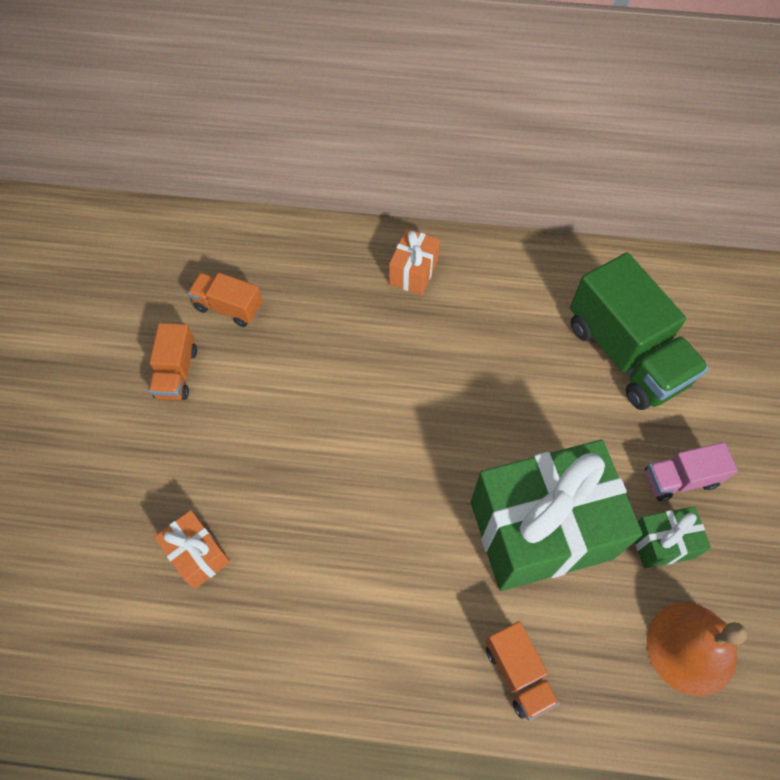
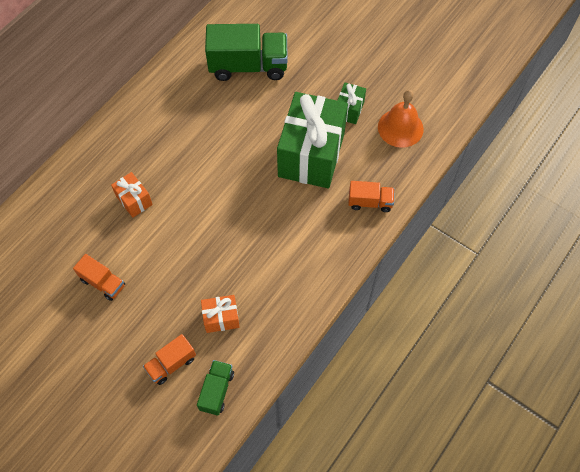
camera: 60 degrees left, 0 degrees up
(83, 614) = (216, 390): none -> green truck
(229, 307) = (80, 236): orange truck -> orange truck (171, 364)
(413, 272) = (130, 132): orange gift -> orange gift (134, 200)
(680, 479) = (325, 84): pink truck -> none

